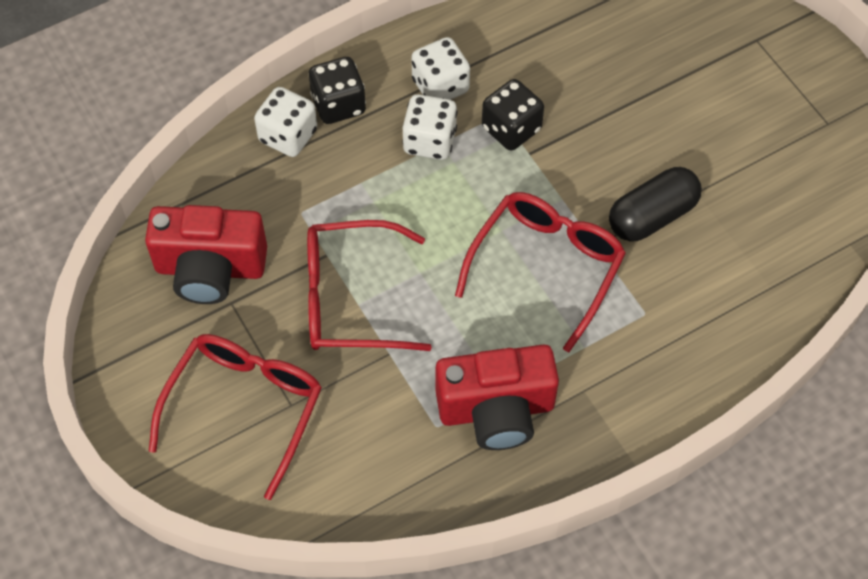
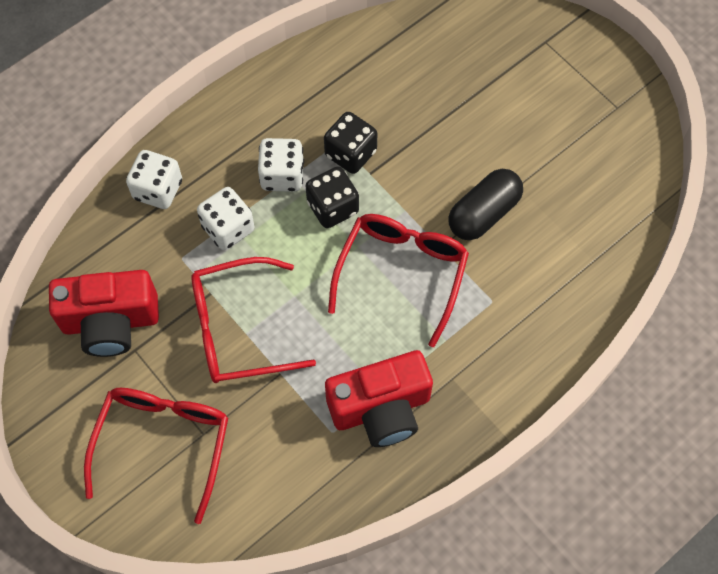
camera: 10 degrees left, 5 degrees up
(338, 104) = (197, 154): black dice -> black dice (332, 207)
(440, 86) = (283, 124): white dice -> white dice (228, 228)

